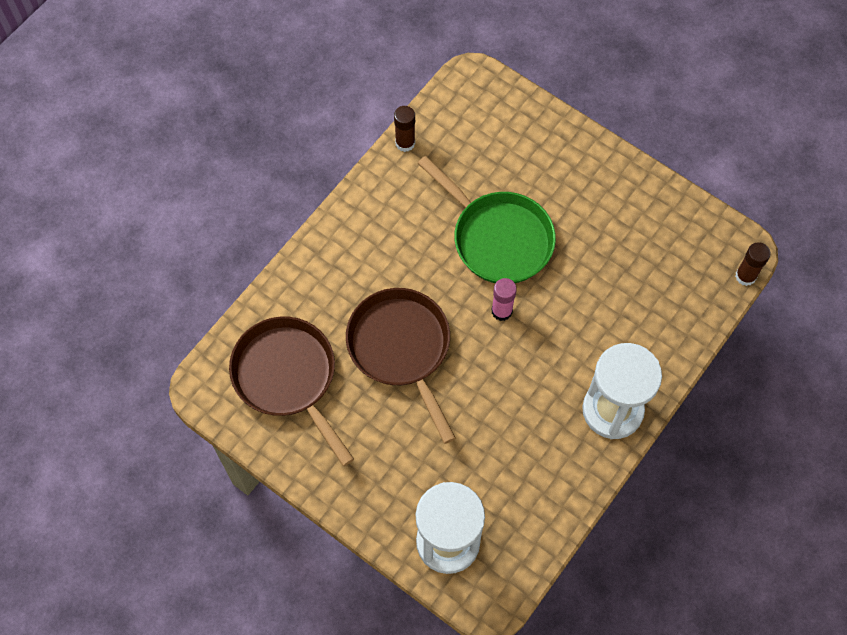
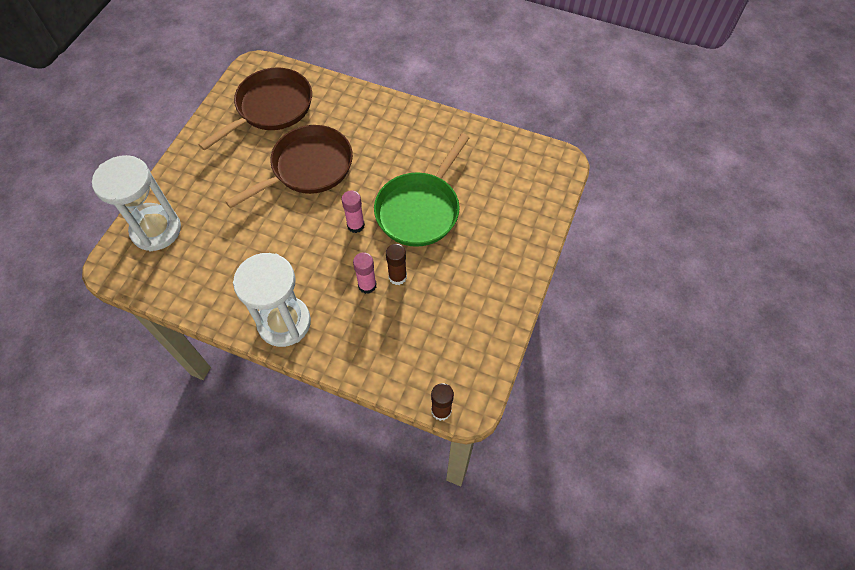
camera: 75 degrees right, 5 degrees down
(405, 143) = (484, 132): brown glue stick -> brown glue stick (397, 277)
(585, 315) = (367, 285): none -> pink glue stick

